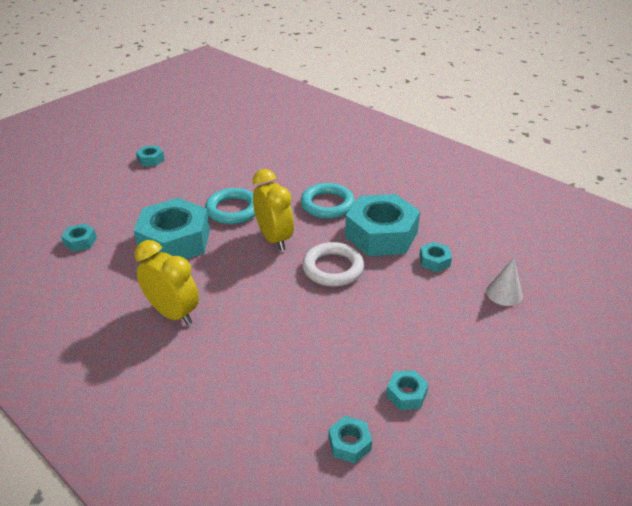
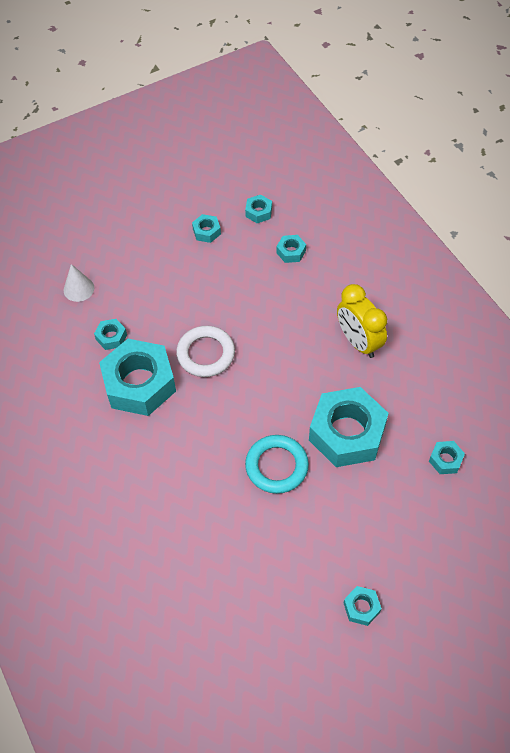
camera: 160 degrees left, 20 degrees up
(274, 238) = (246, 408): yellow clock -> none
(281, 395) = (291, 252): none -> turquoise nut
(327, 204) = (171, 445): turquoise ring -> none

